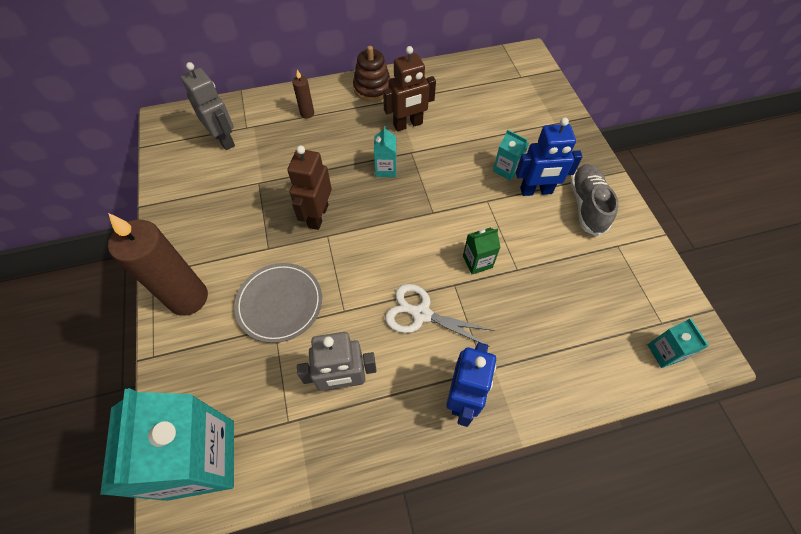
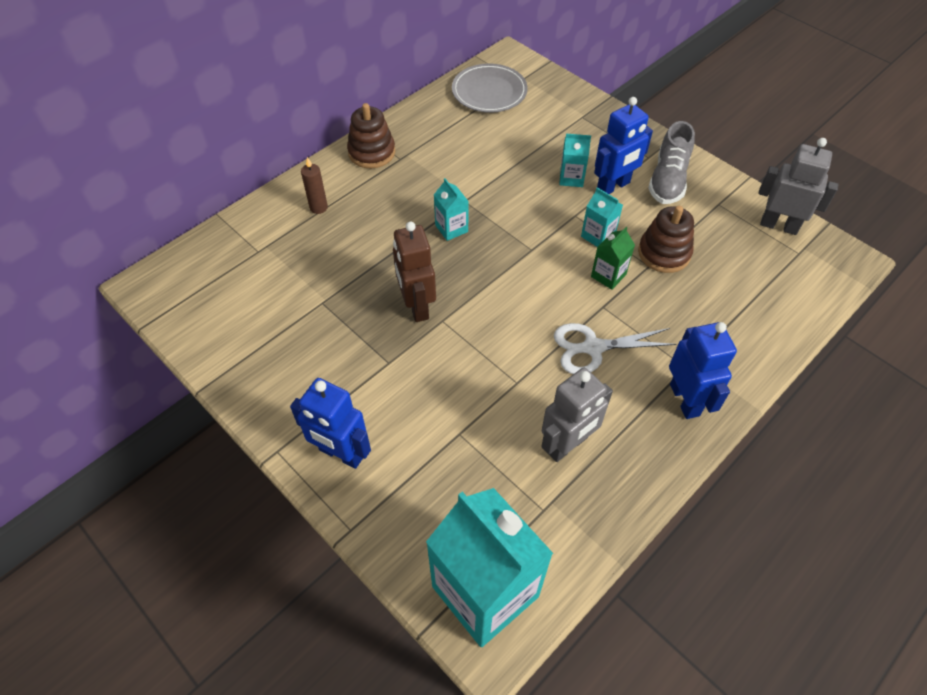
camera: 30 degrees left, 5 degrees down
(188, 298) = (341, 454): brown candle -> blue robot
(224, 139) = (242, 275): grey robot -> grey robot (779, 225)
(280, 303) = (446, 408): grey plate -> grey plate (489, 91)
(408, 124) = (440, 174): brown robot -> none
(537, 265) = (664, 253): none -> brown stacking toy
(587, 205) = (668, 180): grey shoe -> grey shoe turned 135 degrees counterclockwise
(665, 352) = (818, 276): turquoise carton -> turquoise carton (598, 236)

